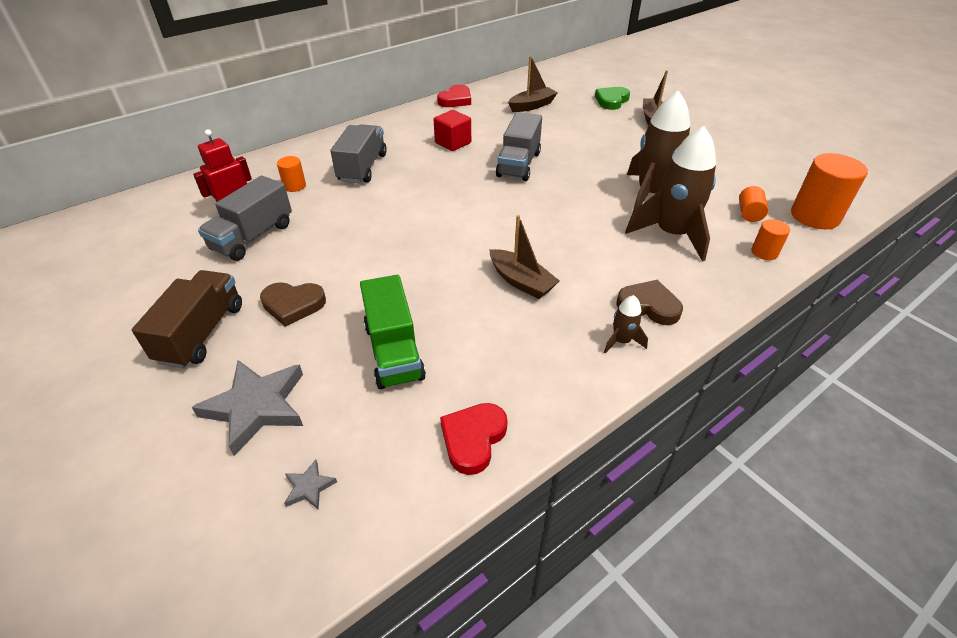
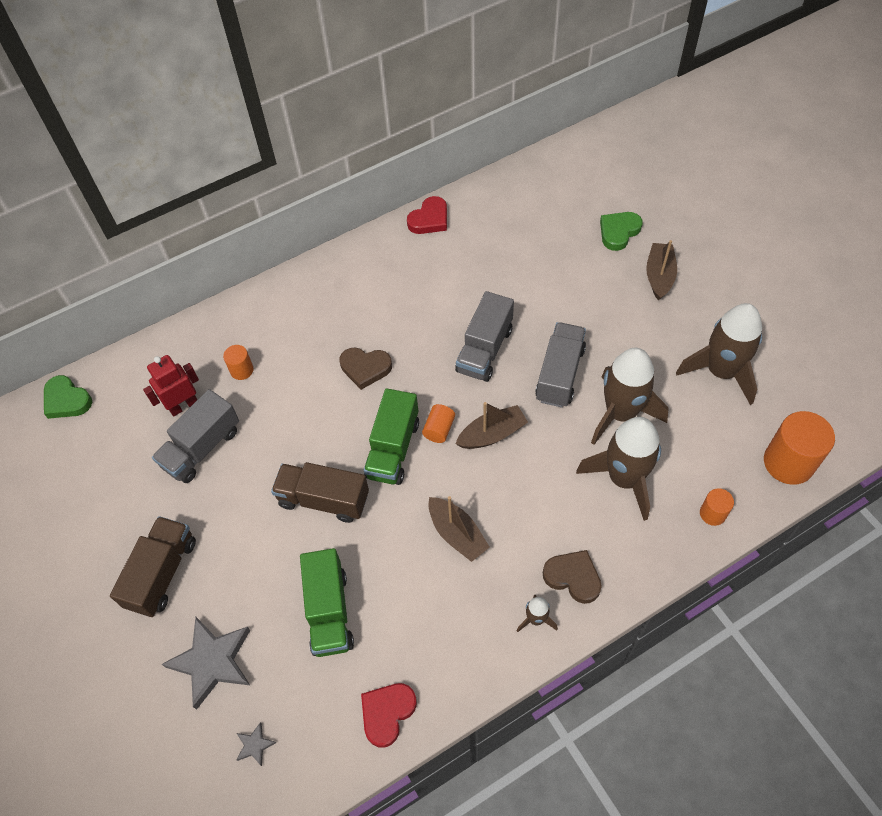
camera: 10 degrees right, 15 degrees up
(116, 213) = (67, 400): none -> green heart
(293, 305) = (241, 546): brown heart -> brown heart (365, 368)
(362, 168) = (314, 344): grey truck -> grey truck (560, 374)
(380, 265) = (324, 499): none -> brown truck
(446, 227) = (393, 449): none -> green truck
(453, 143) = (416, 305): red cube -> none
(532, 106) = (519, 237): brown boat -> brown boat (492, 434)
(728, 167) = (721, 371): none -> brown rocket
(749, 214) = (717, 452): orange cylinder -> orange cylinder (439, 429)

